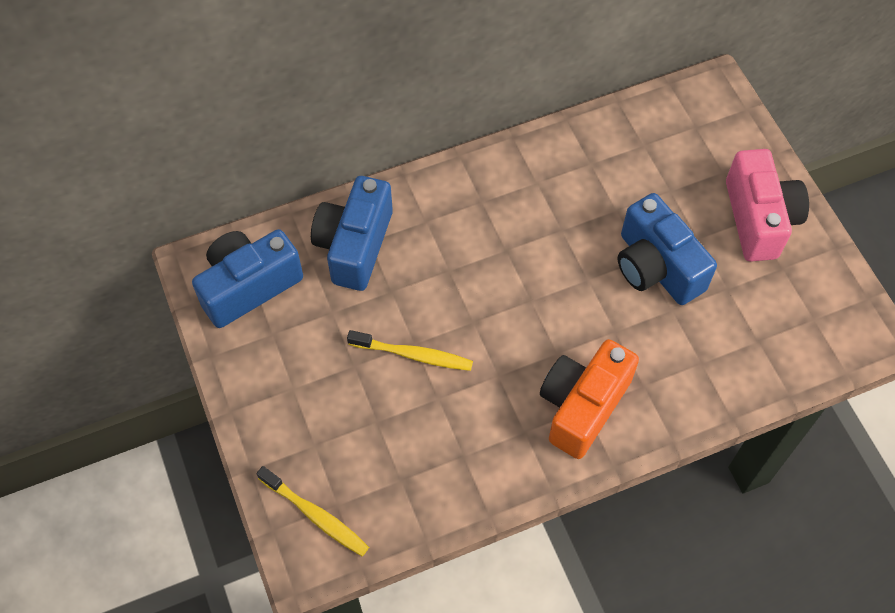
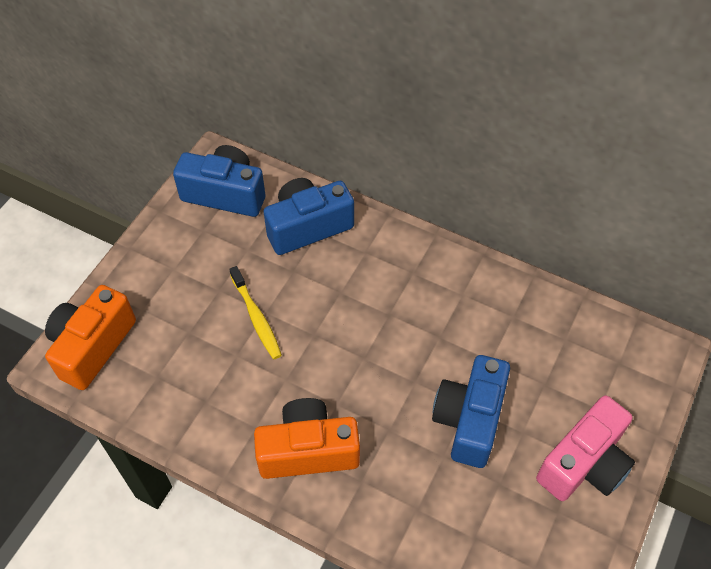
camera: 50 degrees right, 5 degrees down
(315, 515) = (92, 346): yellow toothbrush -> orange camera

